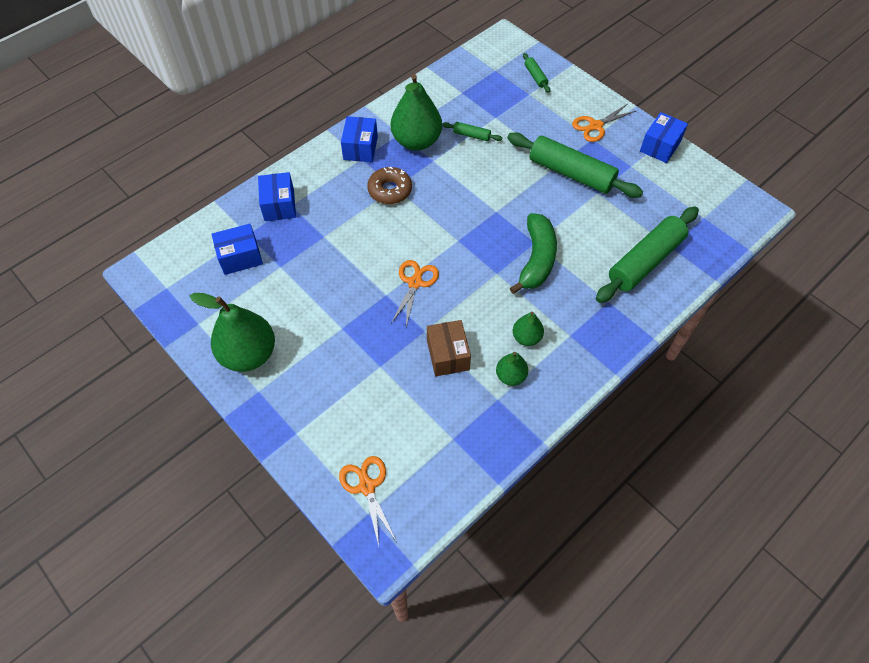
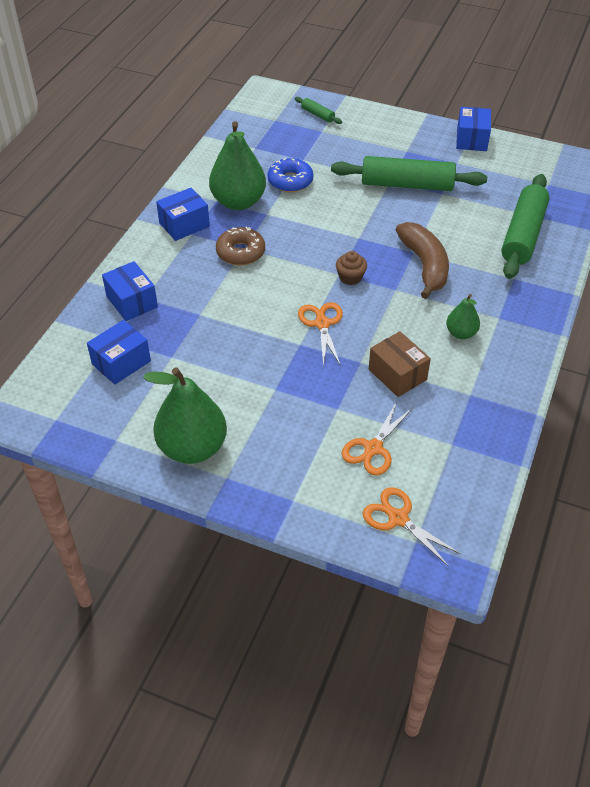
camera: 25 degrees left, 10 degrees down
(360, 148) = (184, 225): blue box -> blue box turned 75 degrees clockwise
(465, 247) = (350, 277): none -> brown cupcake
(471, 135) = (290, 181): green rolling pin -> blue donut
(510, 376) = (469, 371): green pear -> none
(536, 259) = (425, 265): green banana -> brown banana
(595, 126) = (402, 140): orange scissors -> orange scissors (373, 448)

